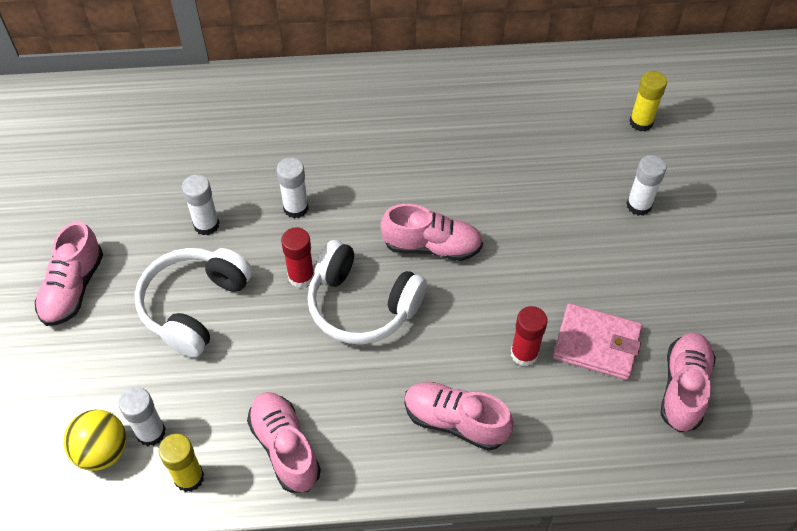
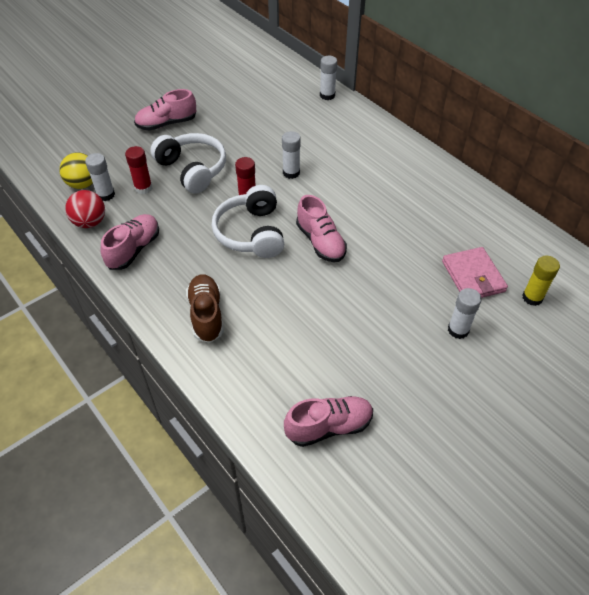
camera: 55 degrees right, 5 degrees down
(189, 477) = (90, 222): yellow glue stick -> red ball
(194, 306) = (192, 169): white headphones -> white headphones turned 60 degrees clockwise
(206, 225) = (247, 146): white glue stick -> white glue stick (327, 95)
(455, 421) = (206, 315): pink shoe -> brown shoe
(524, 354) = (282, 325): red glue stick -> red glue stick (143, 188)
(596, 344) = (322, 359): pink wallet -> pink wallet (473, 276)

